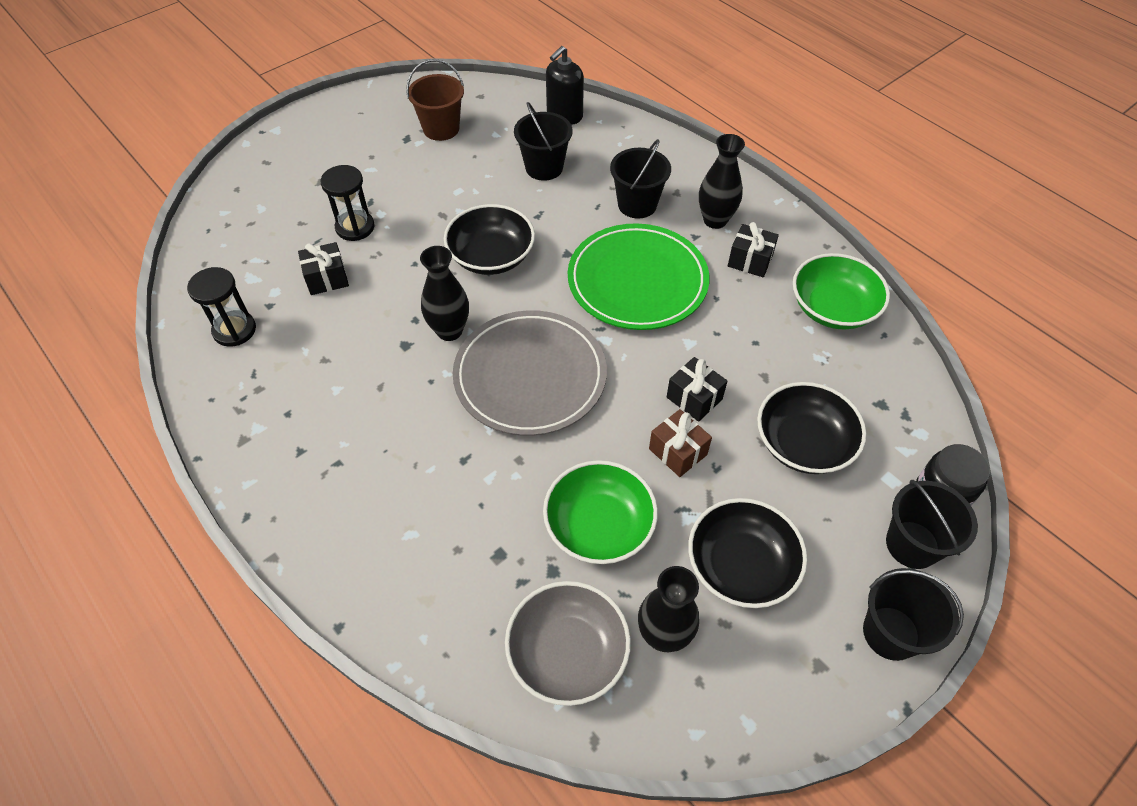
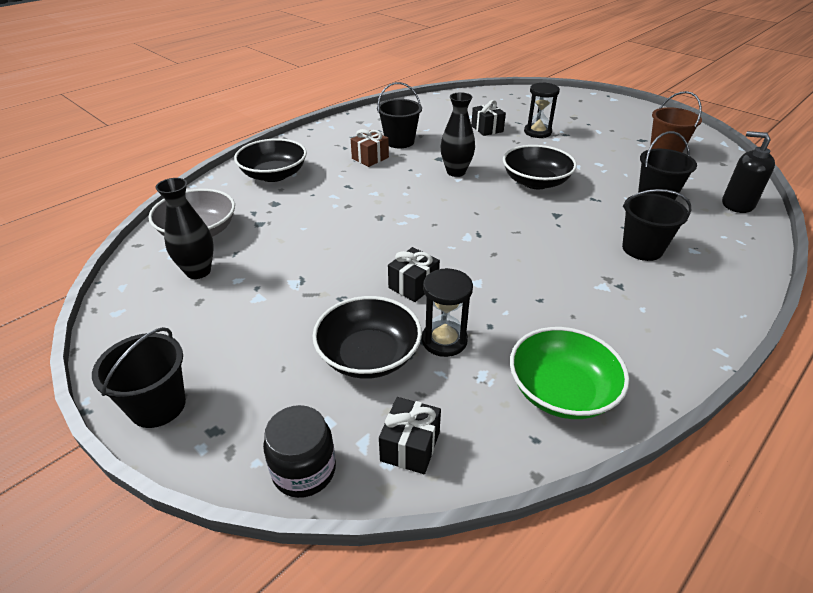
camera: 85 degrees right, 15 degrees down
(234, 330) = (436, 110): black hourglass -> black hourglass (444, 340)
(530, 376) = (421, 205): grey plate -> none
(599, 526) = (291, 240): green bowl -> none
(637, 281) = (541, 251): green plate -> none
(678, 452) = (356, 276): brown gift -> brown gift (370, 158)
(715, 220) = (652, 299): black vase -> none
(741, 566) = (245, 311): black bowl -> black bowl (274, 175)
(750, 260) = (605, 324): black gift -> black gift (410, 446)
(912, 544) = (245, 434): black bucket -> black bucket (399, 141)

